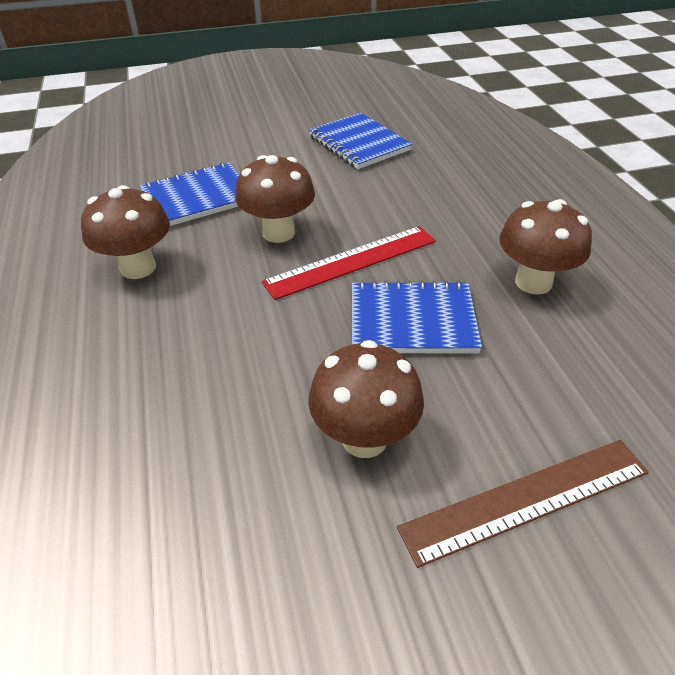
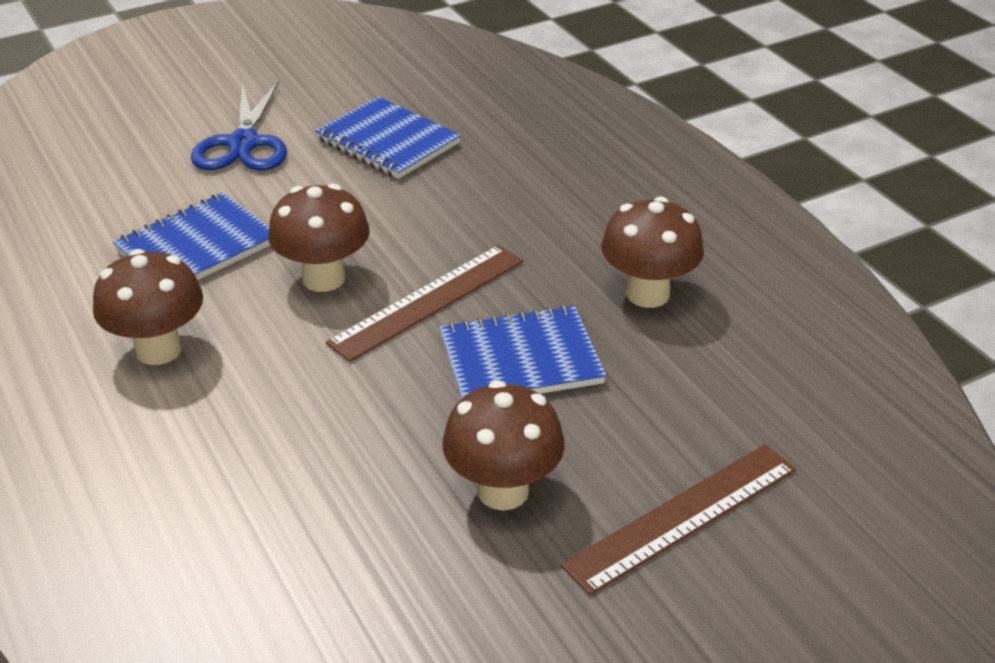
camera: 15 degrees left, 5 degrees down
(258, 133) = (244, 143): none -> blue scissors
(351, 261) = (428, 301): red ruler -> brown ruler

